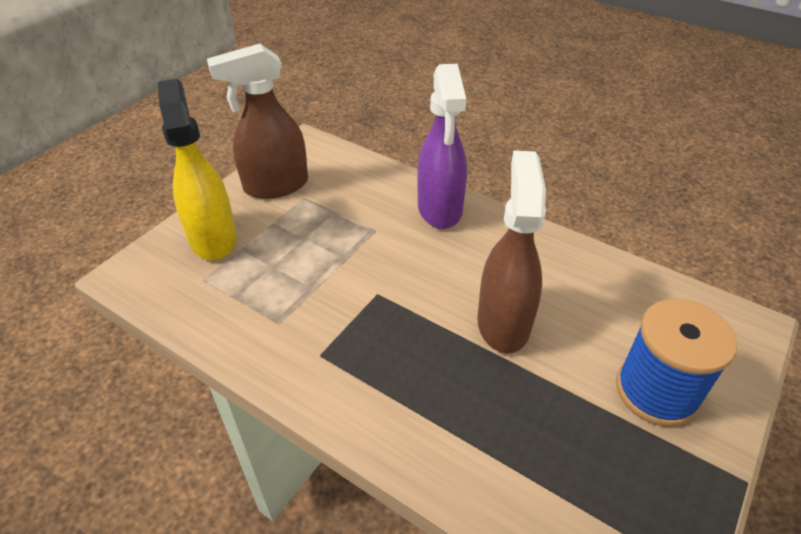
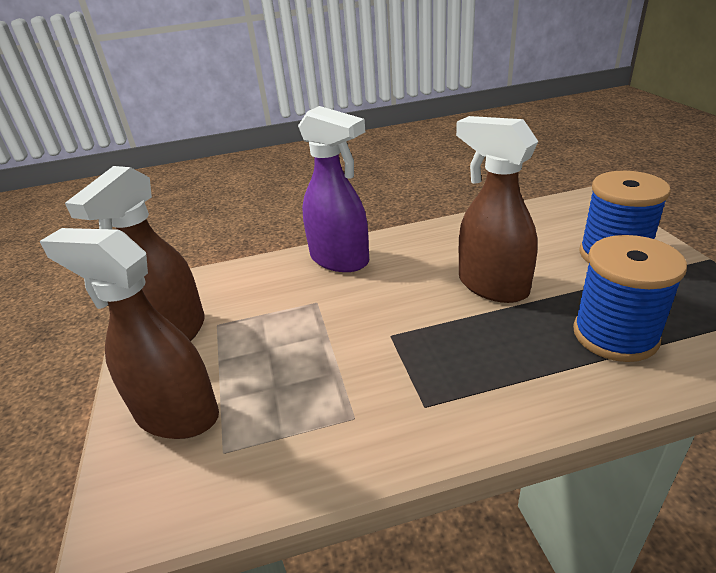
camera: 45 degrees left, 10 degrees down
(213, 238) = (176, 415): yellow spray bottle -> brown spray bottle
(516, 441) = (615, 335): none -> blue spool

